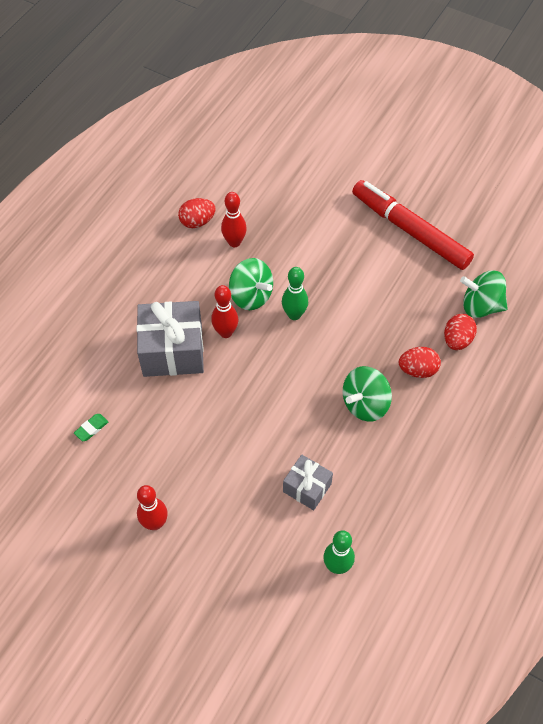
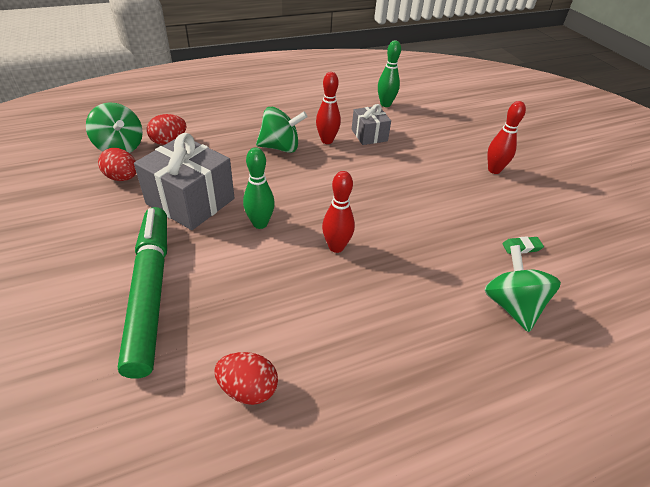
camera: 145 degrees left, 15 degrees down
(172, 351) = (401, 262): grey gift -> grey gift (190, 201)
(234, 242) = (235, 327): red bowling pin -> red bowling pin (327, 141)
(251, 296) = (280, 262): green spinning top -> green spinning top (511, 305)
(302, 229) = (151, 291): none -> green marker
(410, 230) = (68, 222): red marker -> none
(417, 370) = (220, 143): red egg -> red egg (122, 178)

